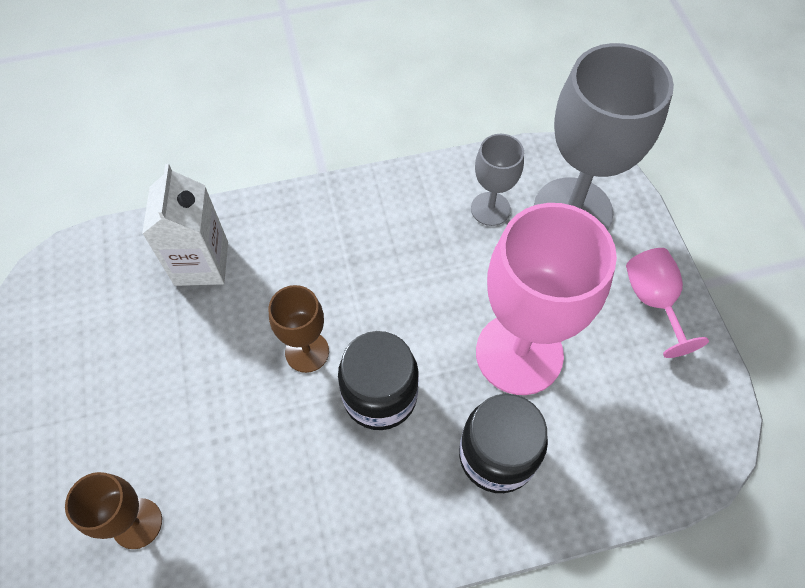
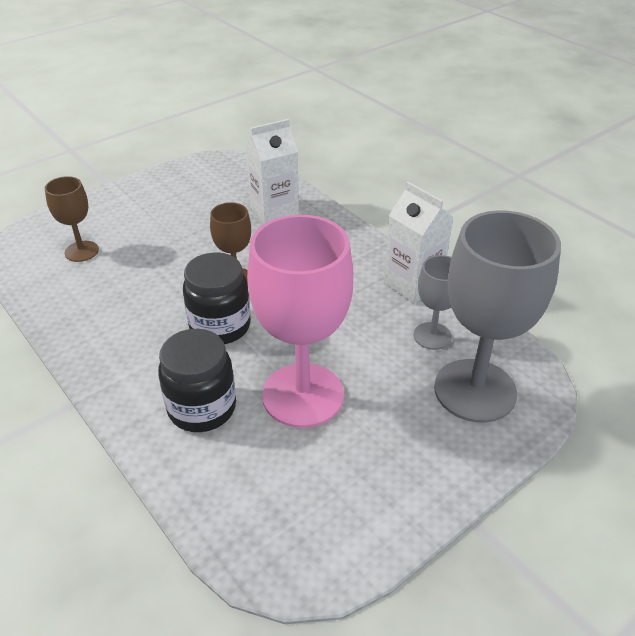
camera: 65 degrees right, 20 degrees down
(409, 189) = (412, 284): none -> white carton
(653, 301) = (420, 479): pink goblet -> none

